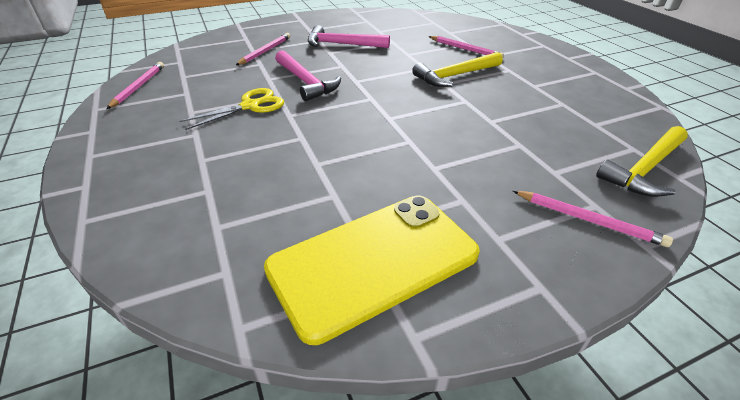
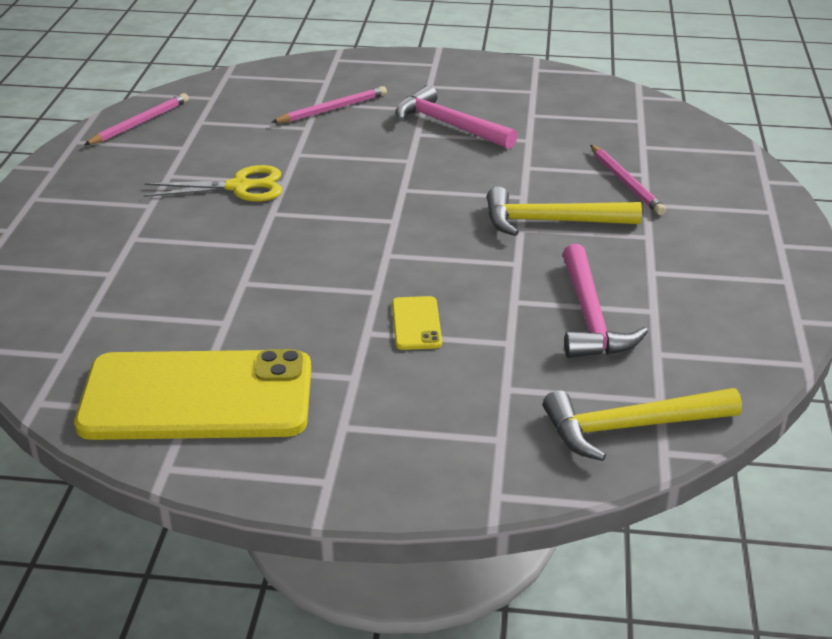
camera: 30 degrees right, 5 degrees down
(306, 82) = (337, 172): pink hammer -> pink hammer (590, 317)
(457, 152) = (416, 323): none -> yellow phone
(588, 220) = (467, 448): pink pencil -> none

